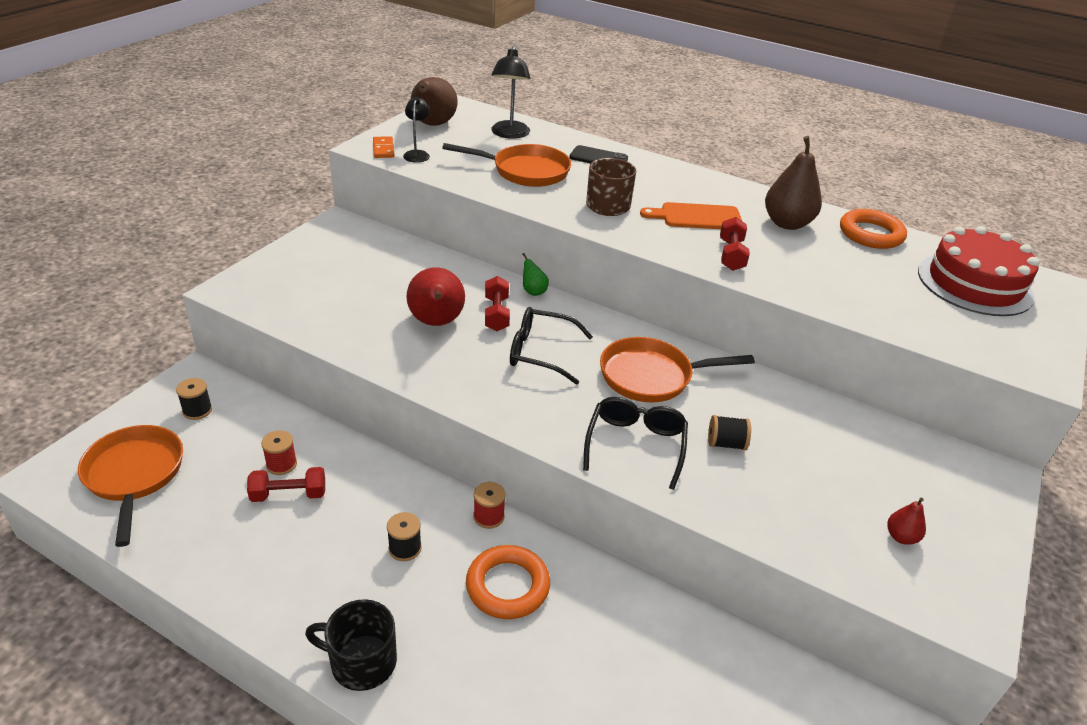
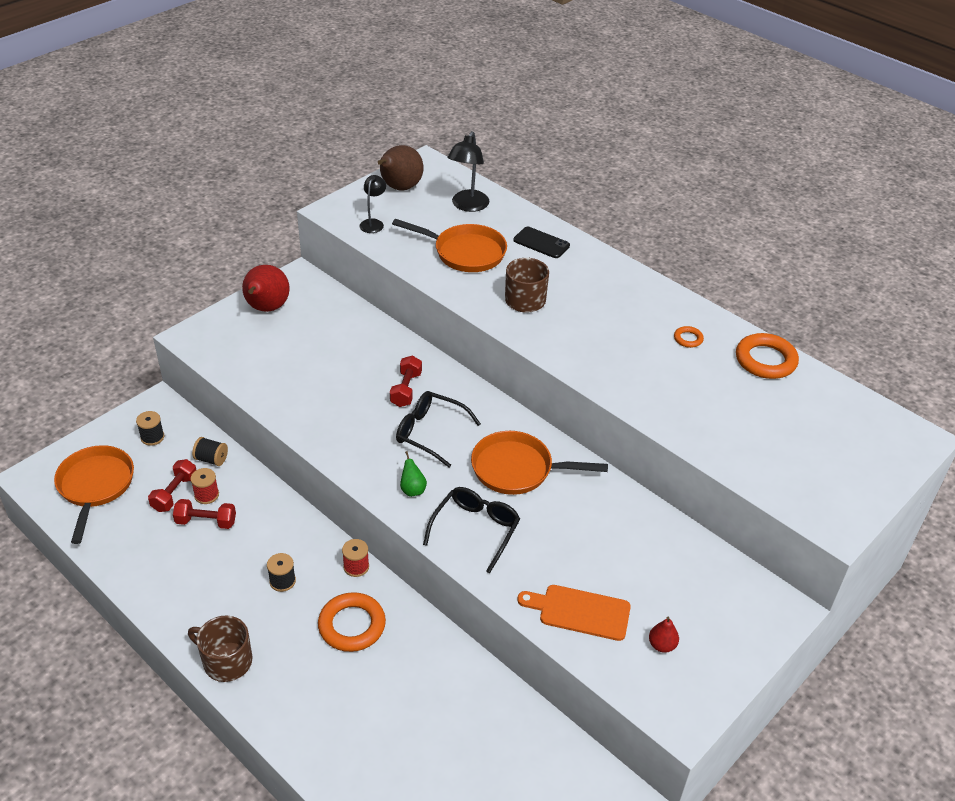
camera: 15 degrees right, 5 degrees up
(361, 661) = (226, 661): black mug -> brown mug
(383, 149) = (345, 214): orange domino -> none
(436, 323) = (352, 391): red pear -> red pear (266, 308)
(533, 291) = (447, 370): green pear -> green pear (412, 490)
(697, 217) = (603, 322): orange cutting board -> orange cutting board (580, 612)
(726, 444) = (553, 541): black spool -> black spool (211, 459)
(731, 255) = (614, 368): red dumbbell -> red dumbbell (175, 493)
(787, 223) = (688, 339): brown pear -> orange ring
(974, 284) = (835, 427): red cake -> none

